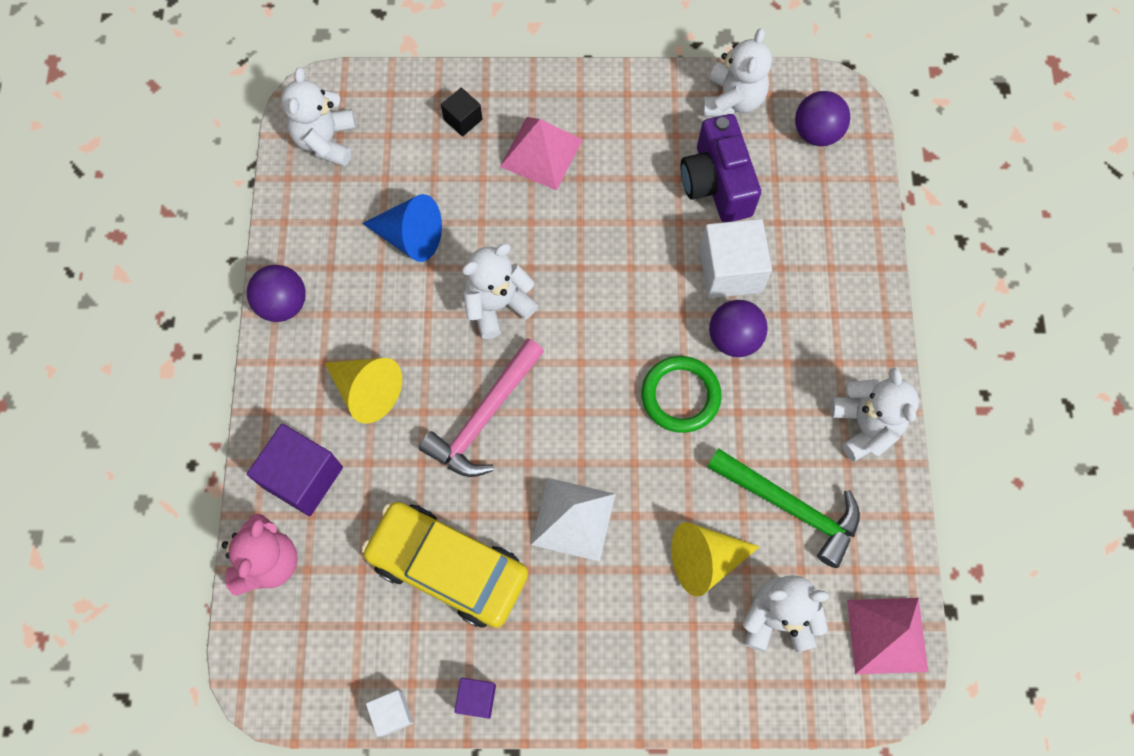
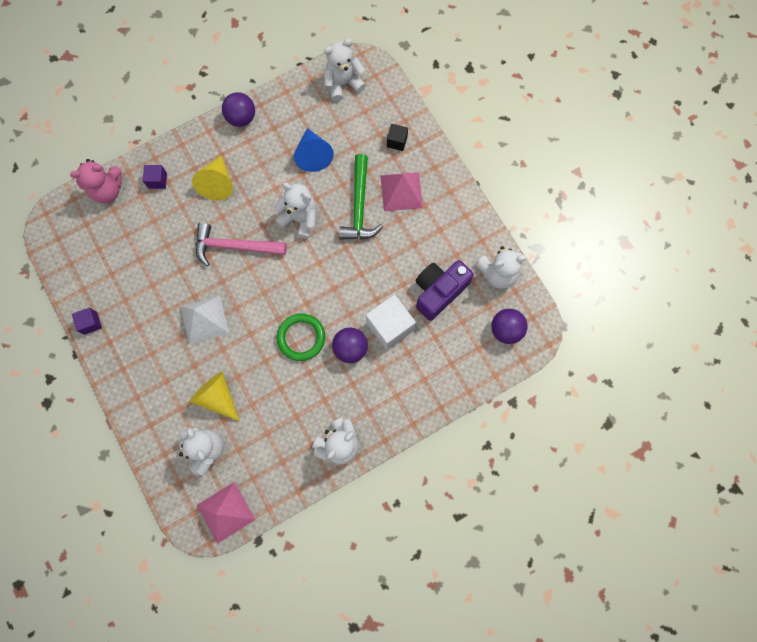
camera: 60 degrees right, 5 degrees up
(303, 477) = (157, 180): purple cube -> purple cube, size x0.53
(392, 713) = (64, 288): white cube -> none
(448, 567) = (148, 273): yellow car -> none
(790, 507) = (269, 426): green hammer -> green hammer (359, 206)

